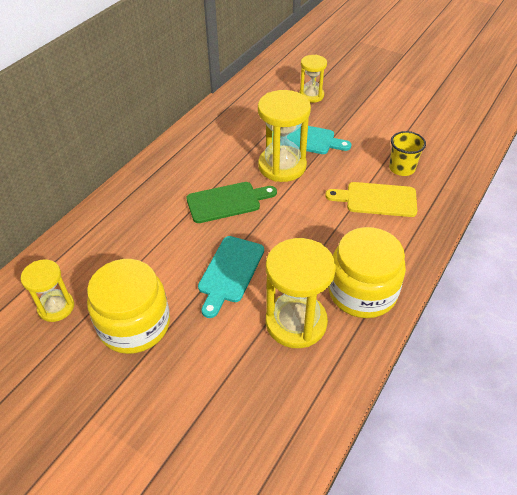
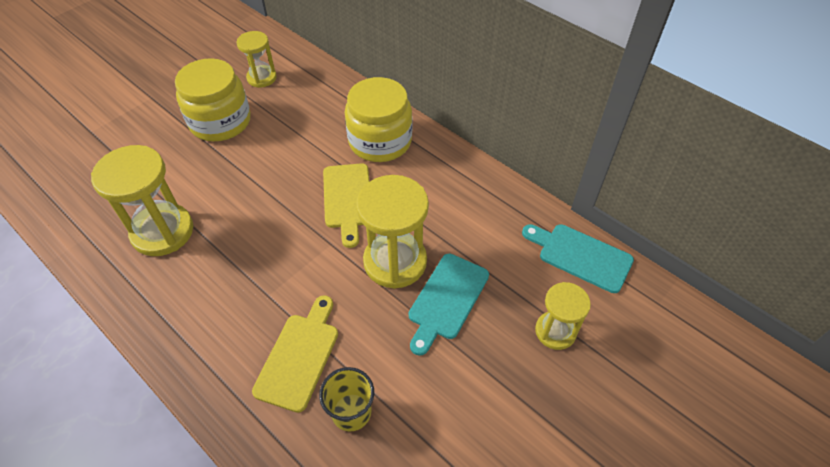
camera: 100 degrees right, 5 degrees up
(227, 202) = (348, 199): green cutting board -> yellow cutting board
(230, 272) = (247, 190): turquoise cutting board -> turquoise cutting board (580, 256)
(362, 292) = (168, 297): yellow jar -> yellow jar (380, 141)

